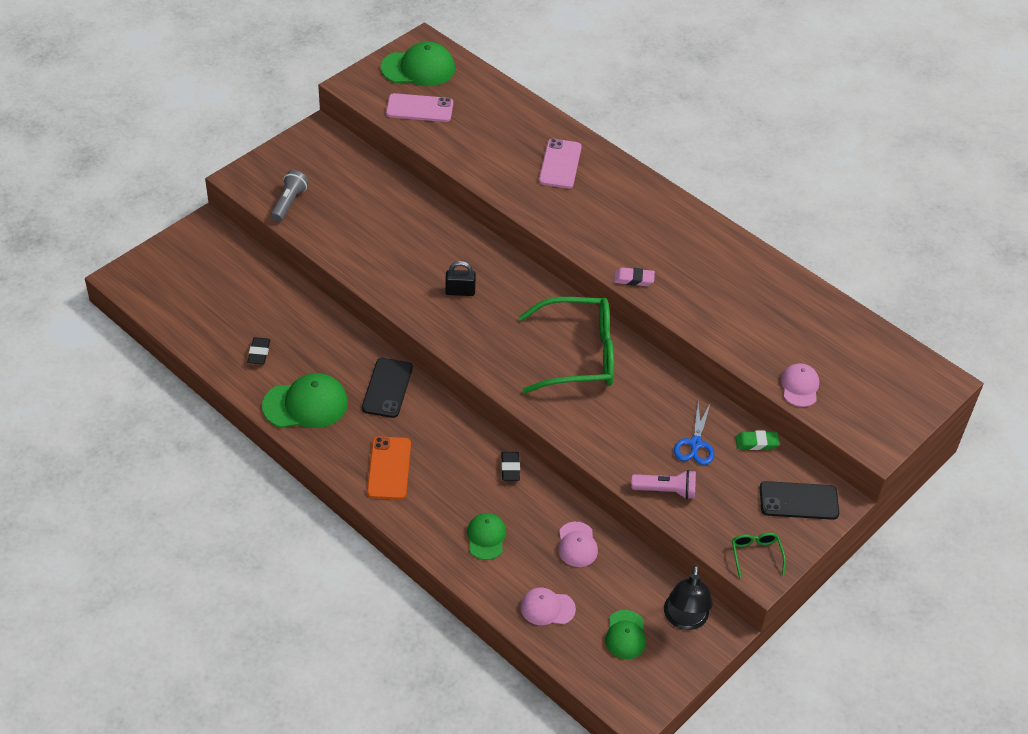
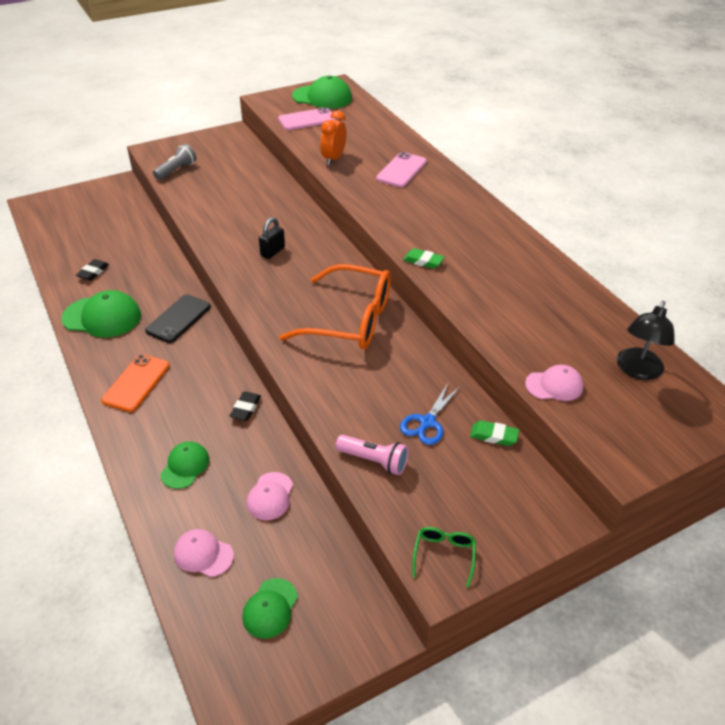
camera: 20 degrees right, 5 degrees down
(419, 108) = (307, 119): pink phone -> pink phone turned 45 degrees counterclockwise
(460, 291) = (272, 252): black padlock -> black padlock turned 75 degrees counterclockwise
(480, 162) = (333, 159): none -> orange clock
(578, 355) = (349, 320): green glasses -> orange glasses
(633, 279) = (423, 261): pink eraser -> green eraser
(685, 619) = (344, 609): black lamp -> black lamp (637, 371)
(798, 501) = (518, 507): black phone -> none
(800, 386) = (554, 385): pink cap -> pink cap turned 60 degrees clockwise

